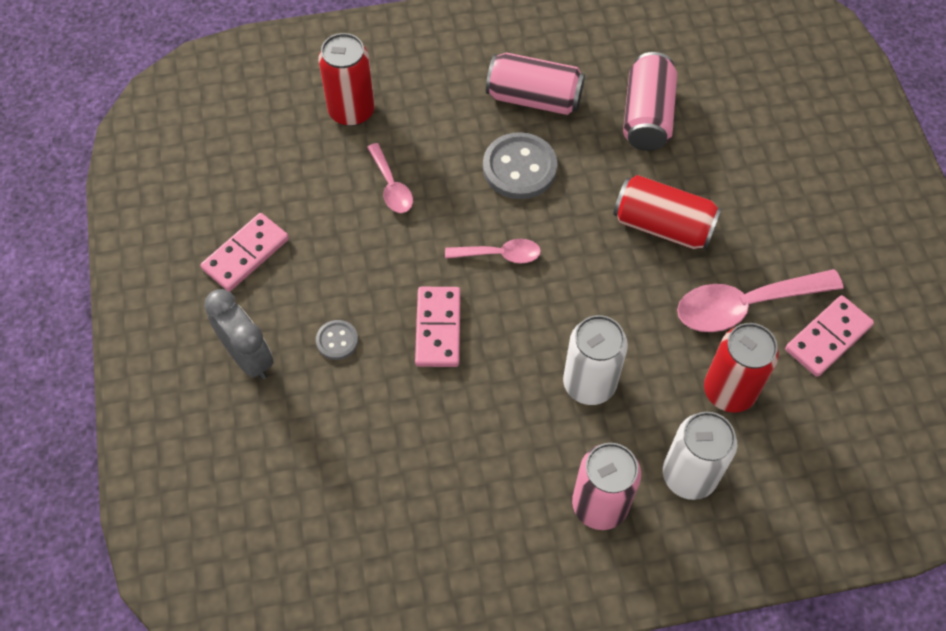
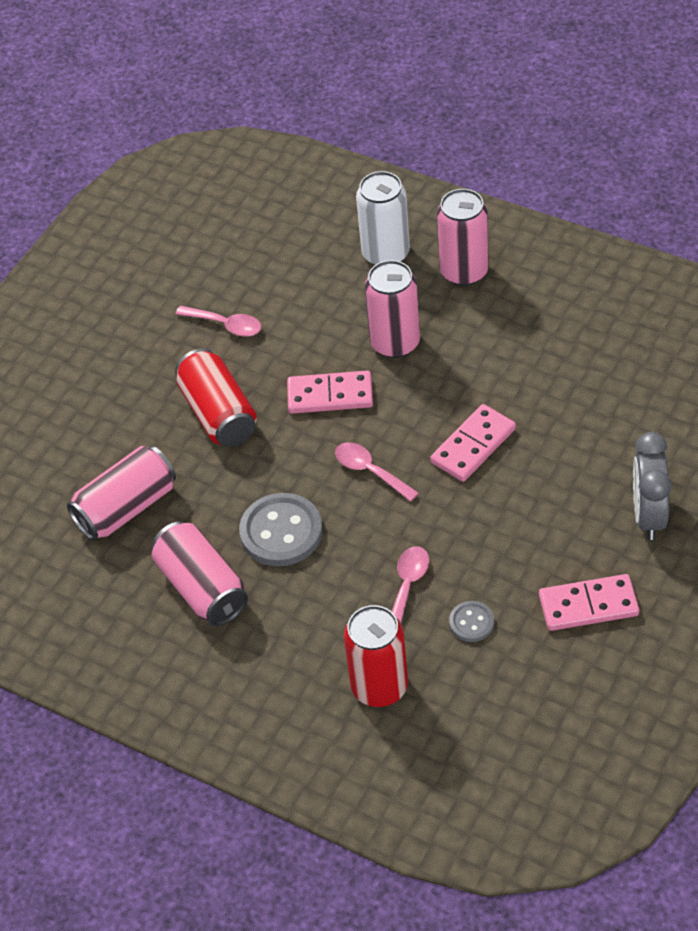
camera: 135 degrees left, 10 degrees down
(337, 341) = (563, 485): grey button -> grey button (471, 622)
(589, 383) = (395, 343): white can -> pink can
(729, 391) = (301, 282): red can -> none
(745, 305) = (226, 325): pink spoon -> pink spoon, size x0.56
(827, 337) = (194, 273): pink domino -> pink domino (330, 395)

